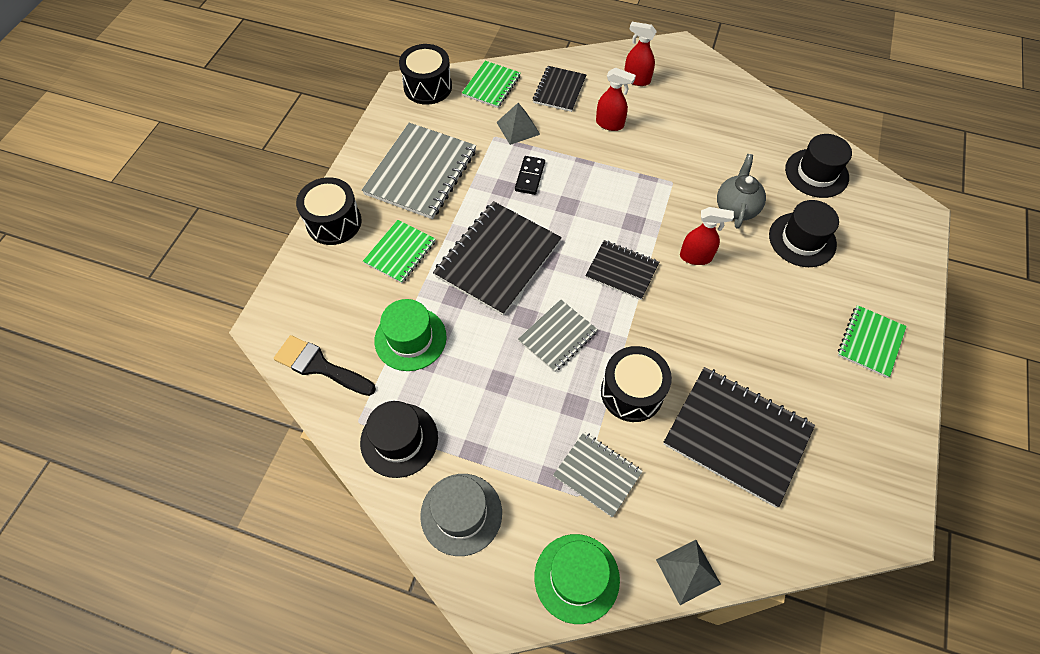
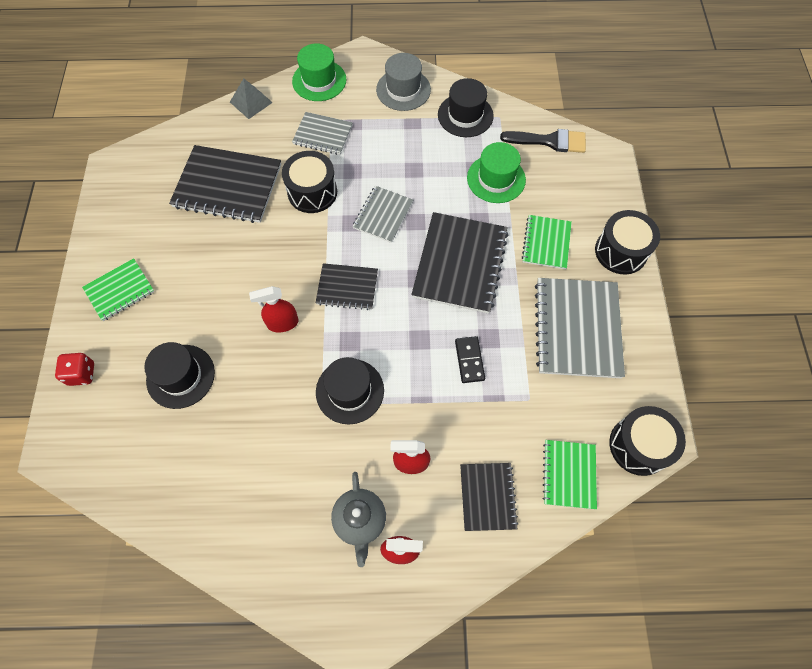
camera: 160 degrees right, 5 degrees up
(518, 128) = (509, 420): grey pyramid -> none
(736, 208) = (250, 392): grey teapot -> grey teapot (360, 521)
(816, 173) = (165, 470): black hat -> black hat (350, 391)
(870, 342) = (119, 290): green notebook -> green notebook turned 45 degrees clockwise
(902, 269) = (82, 374): none -> red dice

